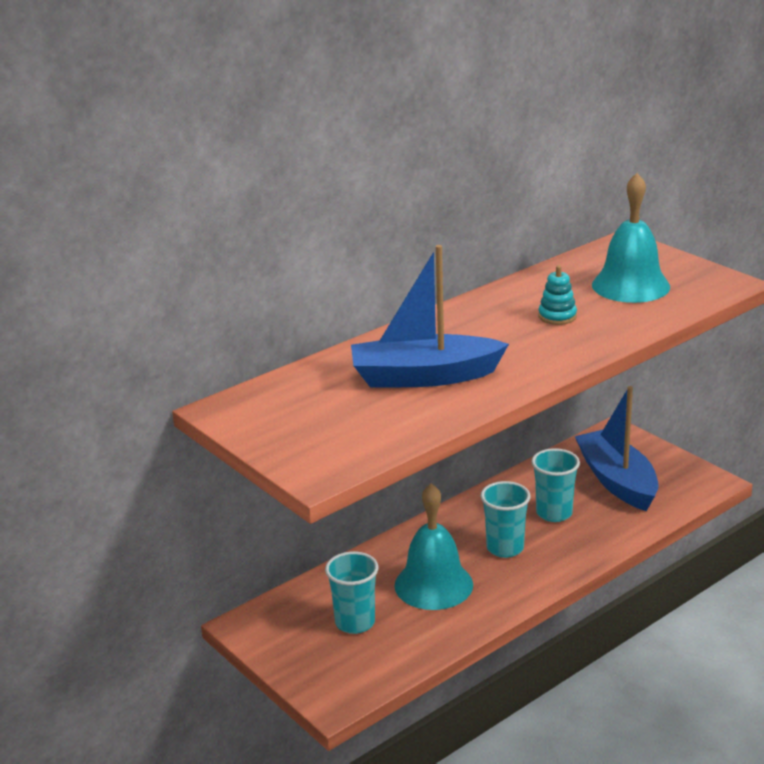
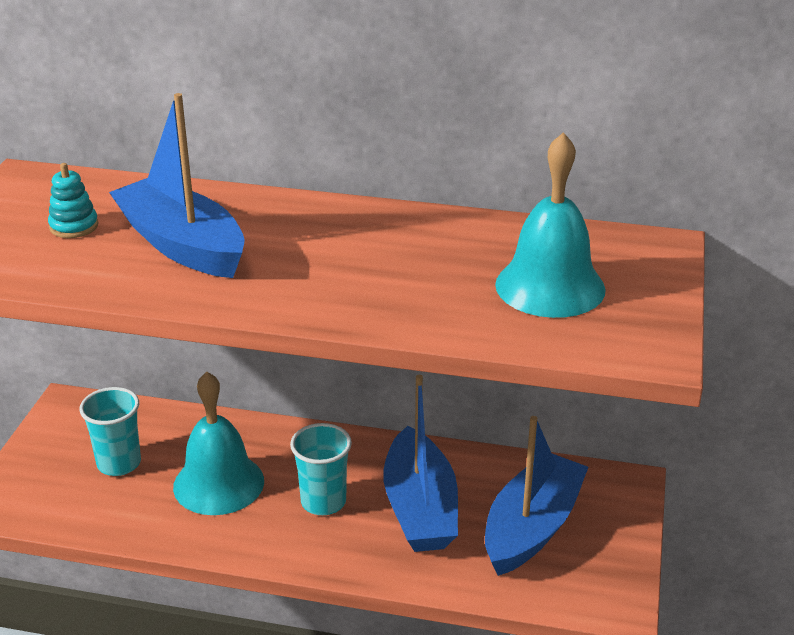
camera: 50 degrees right, 5 degrees up
(554, 513) = (420, 508): turquoise cup -> blue boat
(557, 316) = (409, 269): turquoise stacking toy -> turquoise stacking toy (74, 226)

